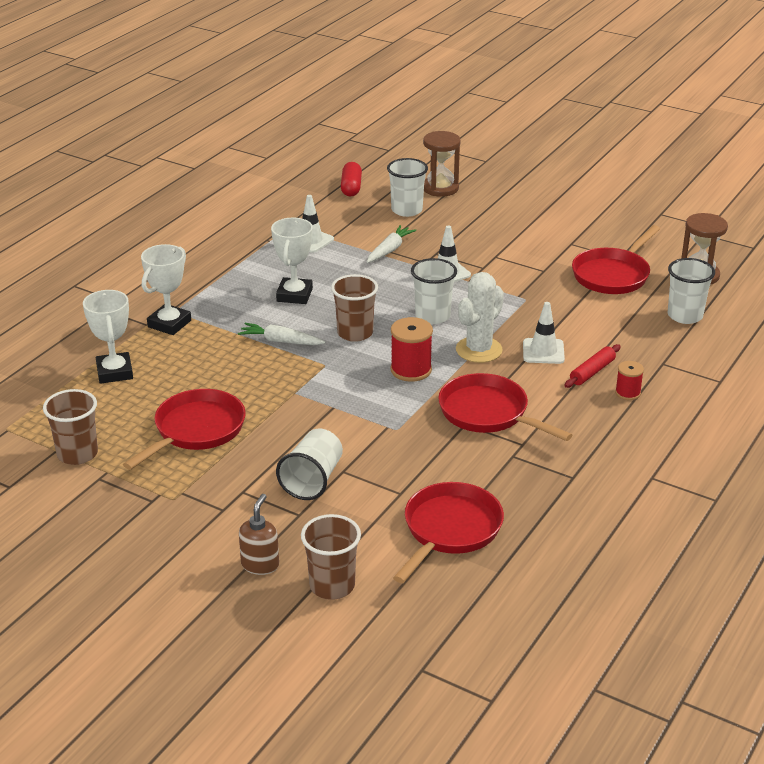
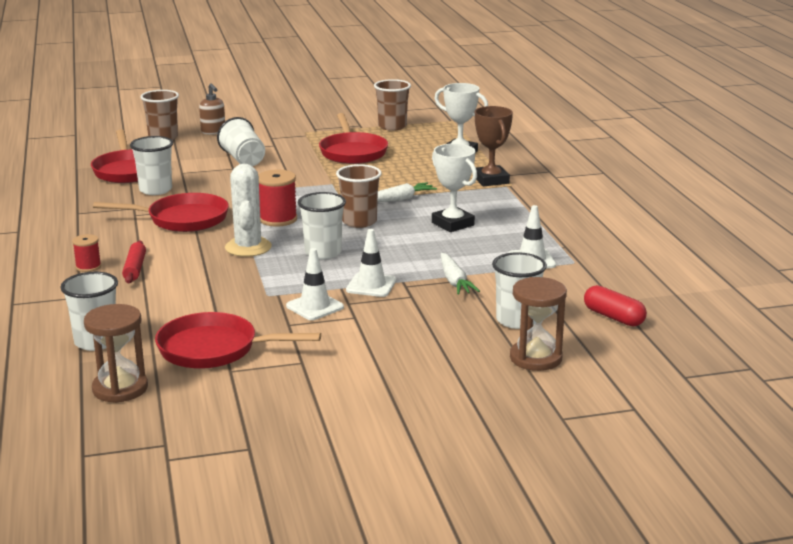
camera: 135 degrees right, 10 degrees down
(169, 324) = (491, 180): white trophy -> brown trophy
(461, 474) = (155, 190): none -> white cup
(543, 351) = (194, 266): white traffic cone -> white traffic cone (315, 307)
(613, 275) = (214, 349): red pan -> red pan turned 75 degrees counterclockwise

